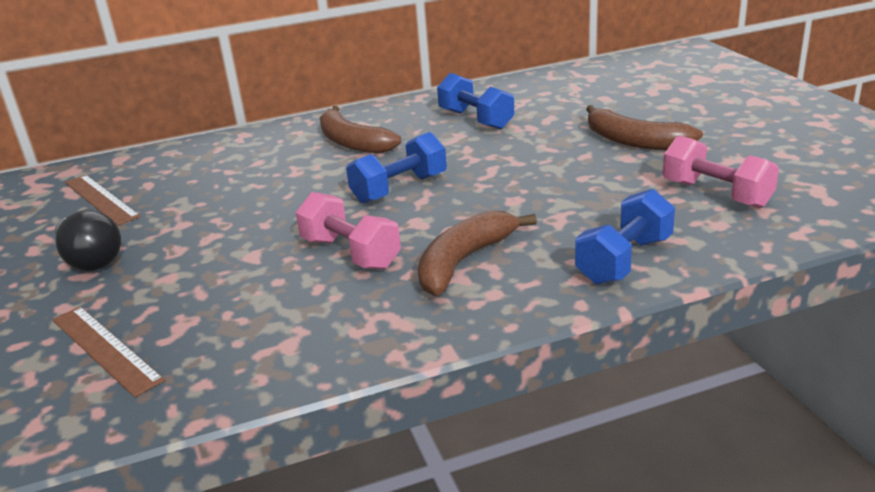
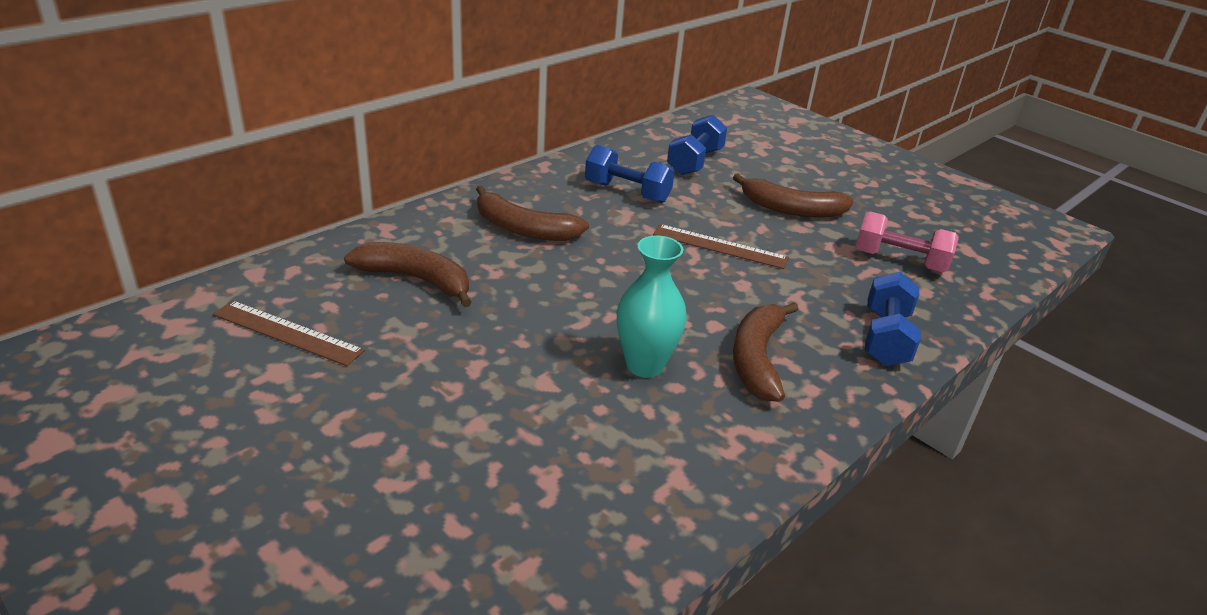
camera: 30 degrees left, 5 degrees up
(90, 259) = (357, 415): black light bulb -> none
(105, 349) = (491, 525): brown ruler -> brown ruler (720, 246)
(228, 172) = (417, 279): none -> brown banana
(350, 253) = (644, 365): pink dumbbell -> turquoise vase
(399, 189) = (625, 283): blue dumbbell -> blue dumbbell (695, 162)

